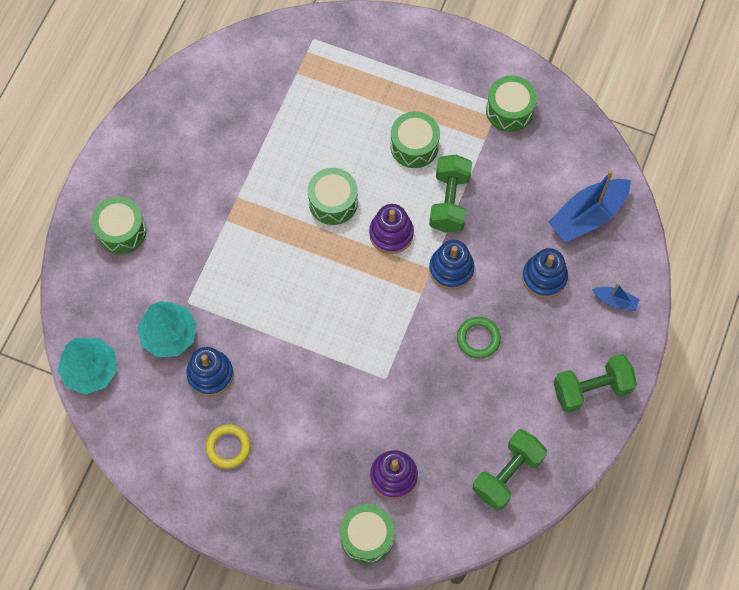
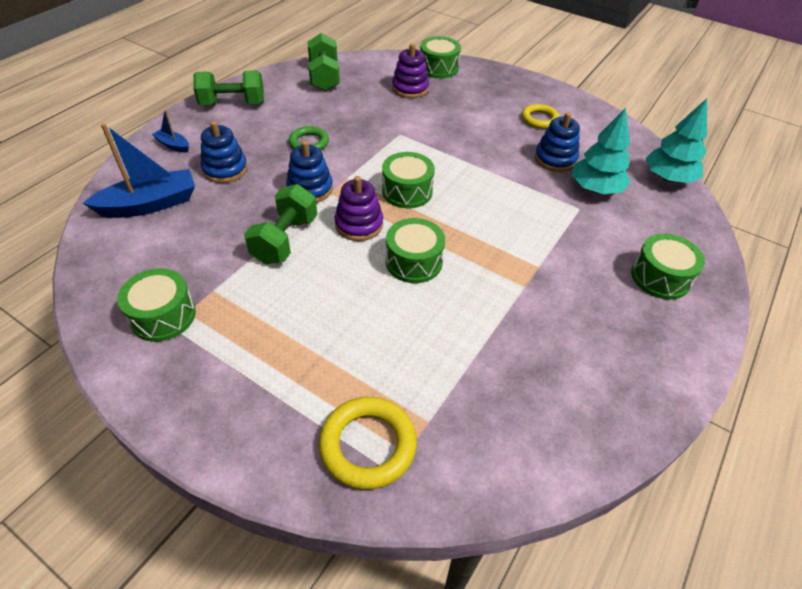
camera: 170 degrees left, 20 degrees down
(332, 51) = (368, 445): none -> yellow ring
(414, 146) = (300, 299): green drum -> green drum (407, 191)
(507, 474) = (324, 77): green dumbbell -> green dumbbell turned 60 degrees counterclockwise

